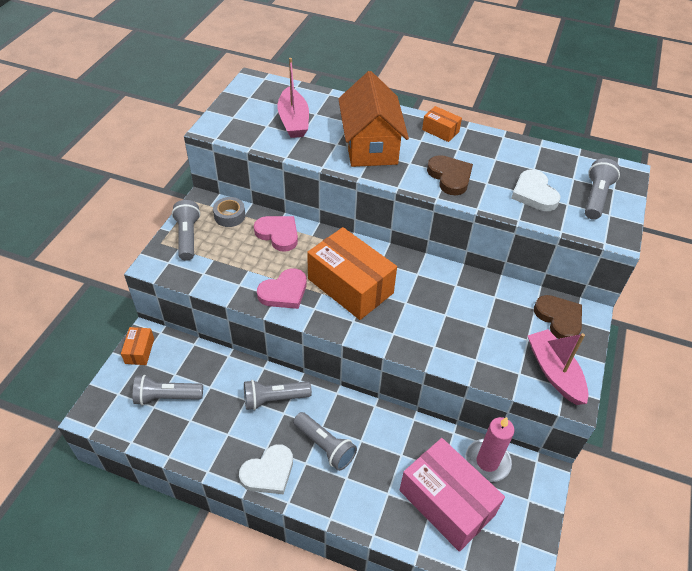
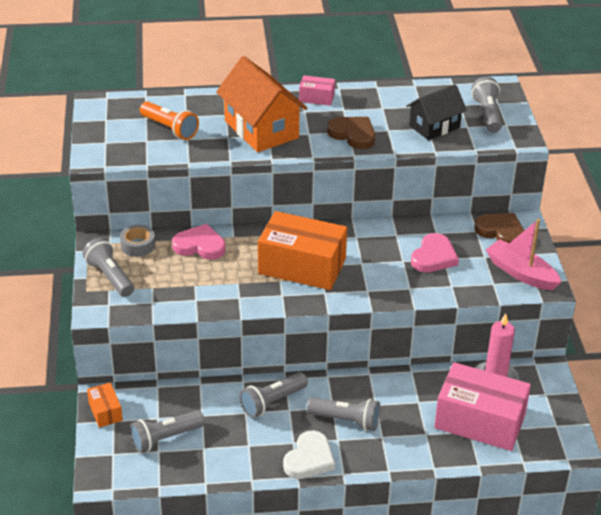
camera: 25 degrees left, 10 degrees down
(284, 292) = (243, 291): pink heart -> pink heart (434, 257)
(293, 121) = (170, 129): pink boat -> orange flashlight
(440, 131) = (316, 98): orange box -> pink box
(534, 193) = (434, 127): white heart -> black house

